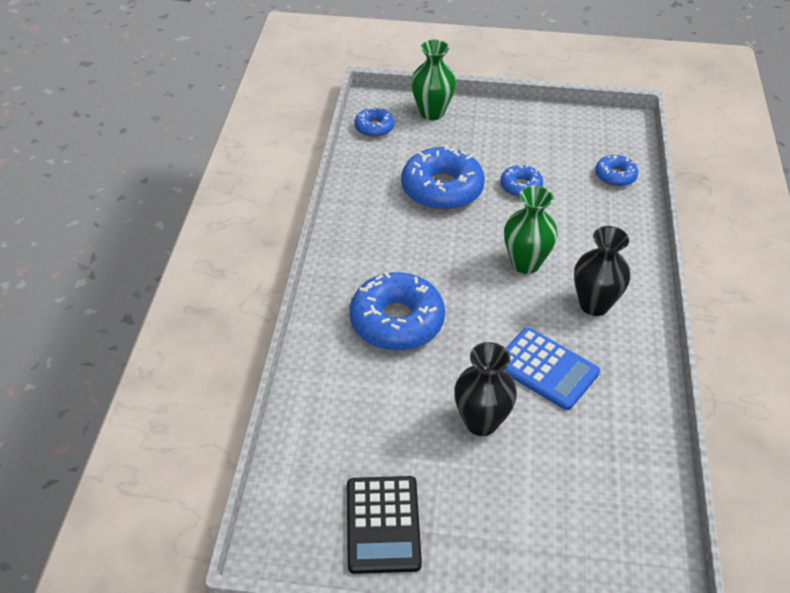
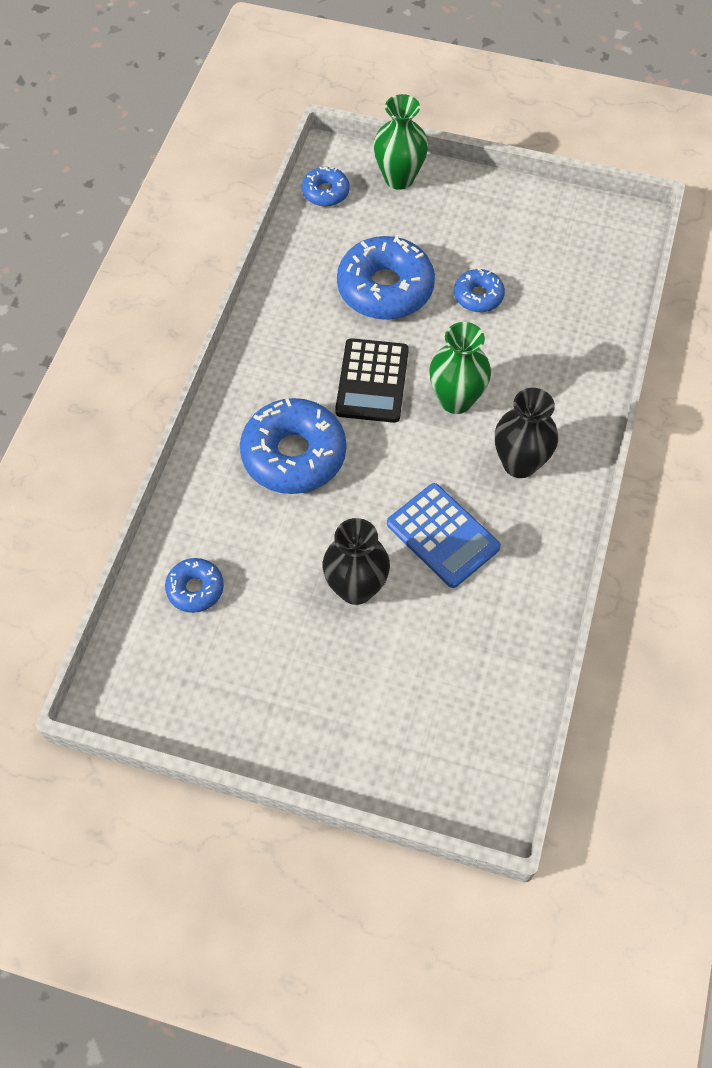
camera: 10 degrees right, 15 degrees up
(383, 524) = (227, 687): black calculator -> black calculator (372, 381)
(615, 176) = (595, 295): blue donut -> blue donut (195, 589)

